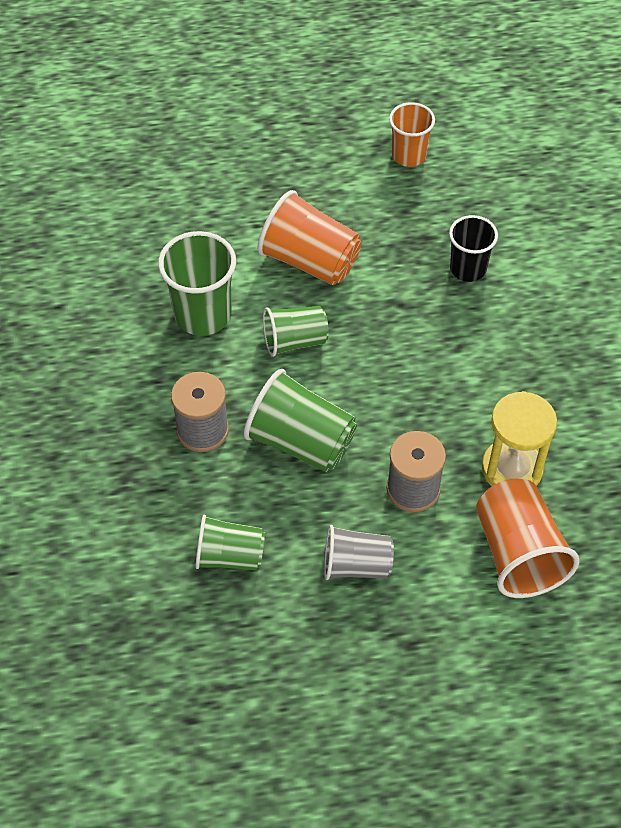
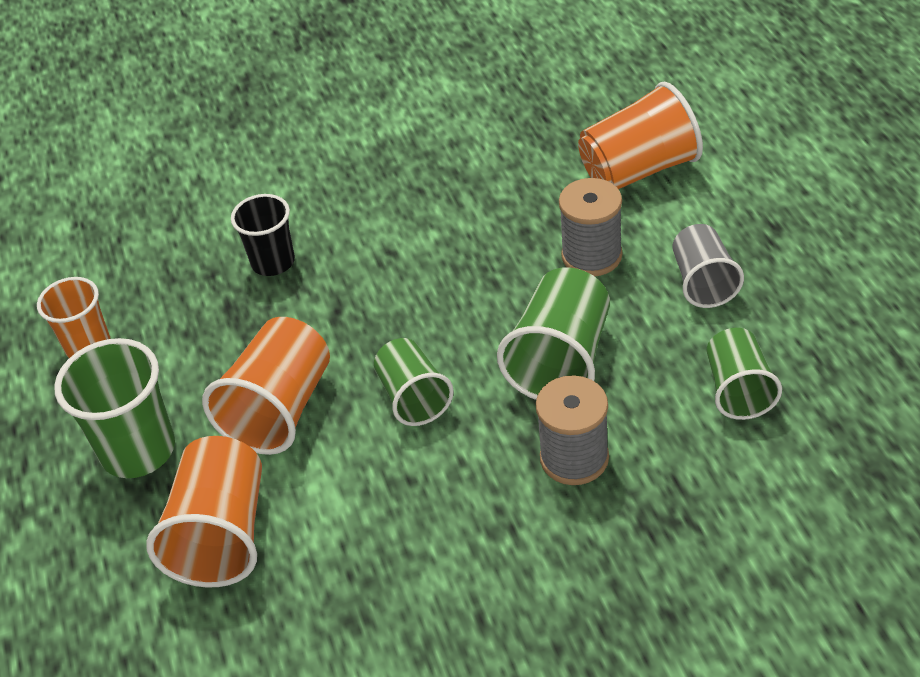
camera: 95 degrees left, 10 degrees down
(203, 314) = (390, 503): green cup -> green cup (138, 450)
(211, 222) = (222, 535): none -> orange cup
(512, 469) = (540, 188): yellow hourglass -> none

